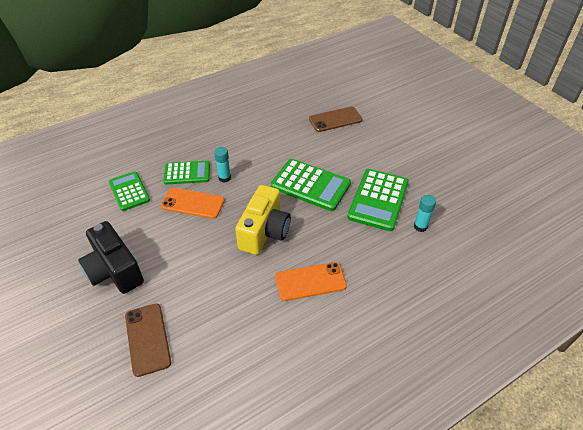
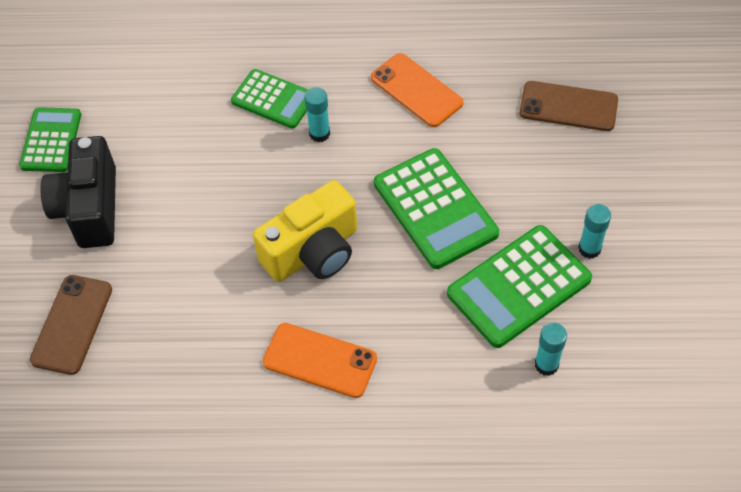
camera: 35 degrees right, 10 degrees up
(129, 191) = (178, 93): green calculator -> green calculator (51, 140)
(193, 203) = (248, 155): orange phone -> orange phone (416, 90)
(395, 170) = (589, 249): none -> turquoise glue stick

